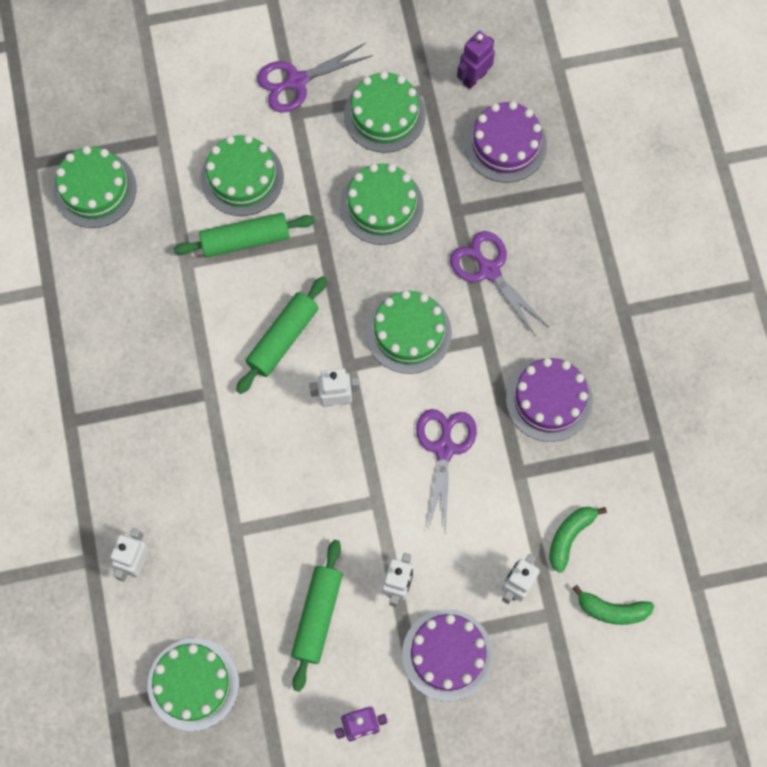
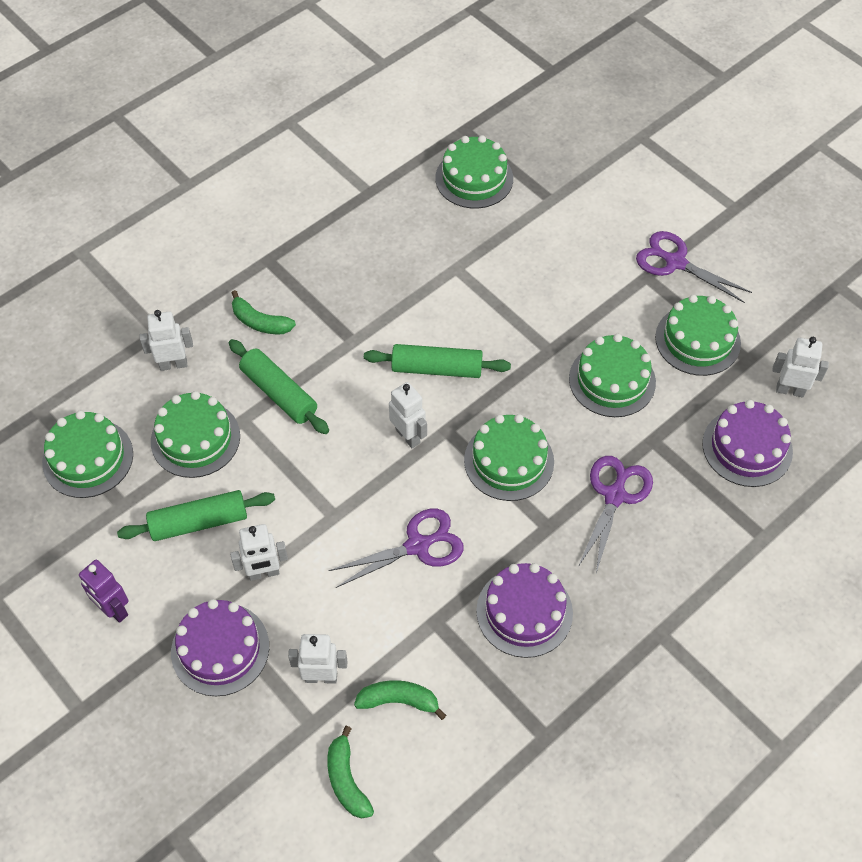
camera: 60 degrees right, 15 degrees down
(138, 462) = (260, 322): none -> green banana
(242, 177) = (559, 268): green cake -> green cake (195, 438)
(245, 240) = (506, 298): green rolling pin -> green rolling pin (279, 393)
(474, 78) = (790, 390): purple robot -> white robot

